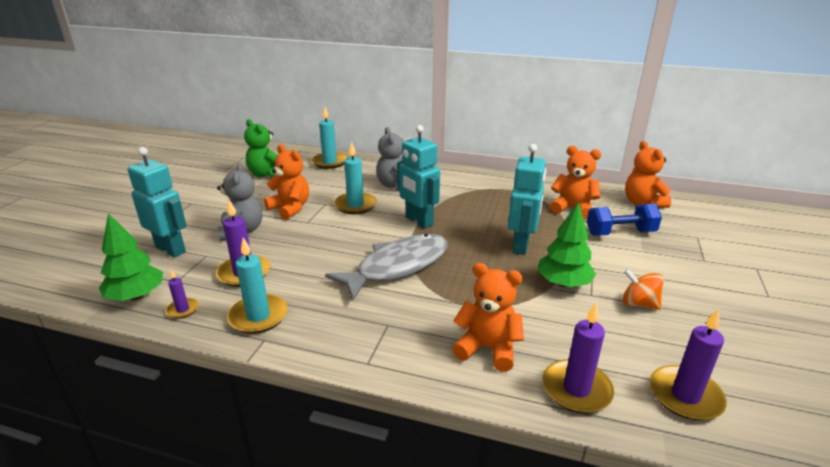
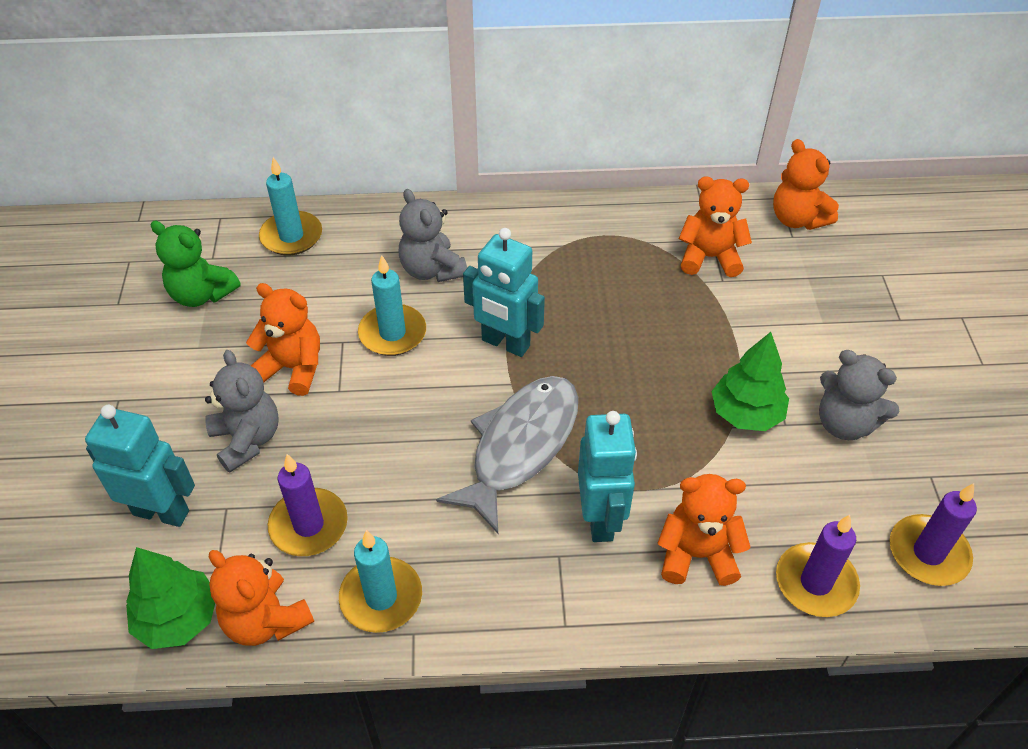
camera: 20 degrees left, 20 degrees up
(183, 310) = (266, 620): purple candle -> orange teddy bear
(521, 246) = (668, 356): turquoise robot -> turquoise robot (600, 518)
(620, 233) = (786, 293): blue dumbbell -> none
(639, 304) = (844, 423): orange spinning top -> grey teddy bear

